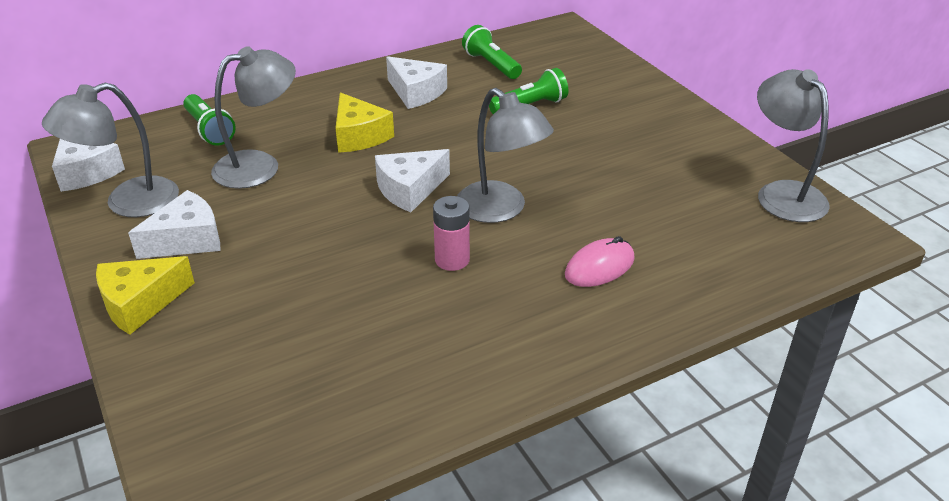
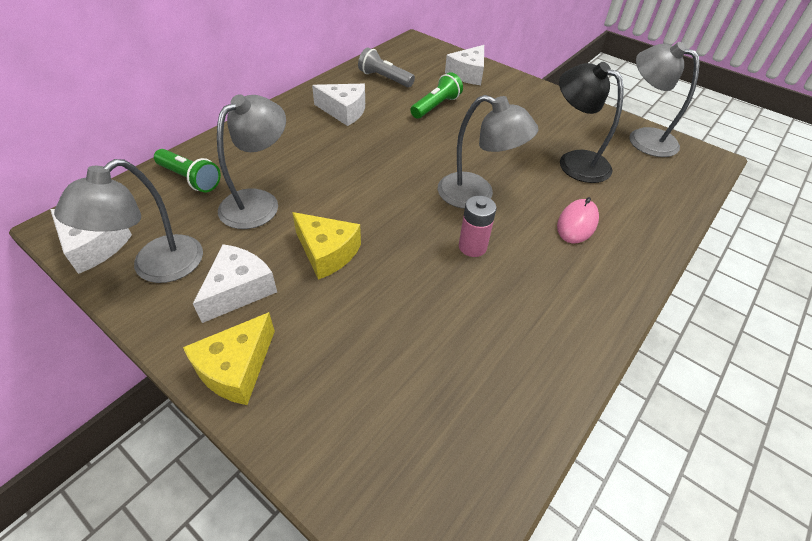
camera: 25 degrees left, 10 degrees up
(359, 136) = (325, 157): yellow cheese -> yellow cheese (327, 252)
(409, 190) = (397, 194): white cheese -> white cheese (468, 74)
(491, 65) = (384, 78): green flashlight -> grey flashlight
(658, 201) = (574, 161): none -> black lamp

